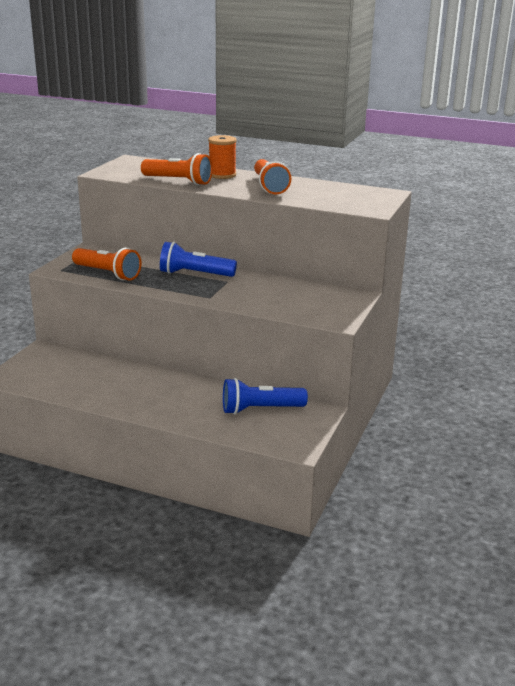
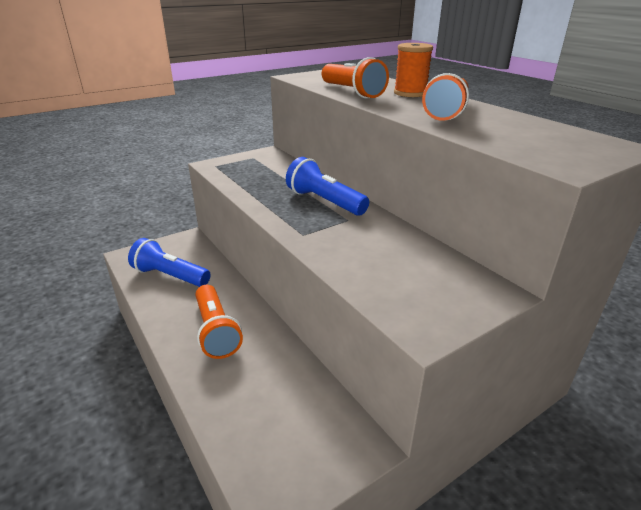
camera: 35 degrees right, 5 degrees up
(108, 274) = (246, 179): orange flashlight -> orange flashlight (216, 331)
(260, 409) = (292, 402): blue flashlight -> blue flashlight (170, 276)

